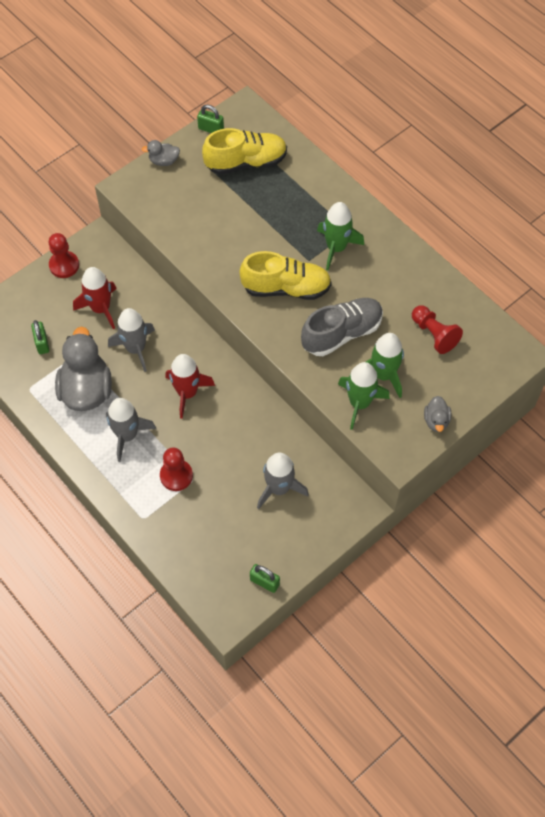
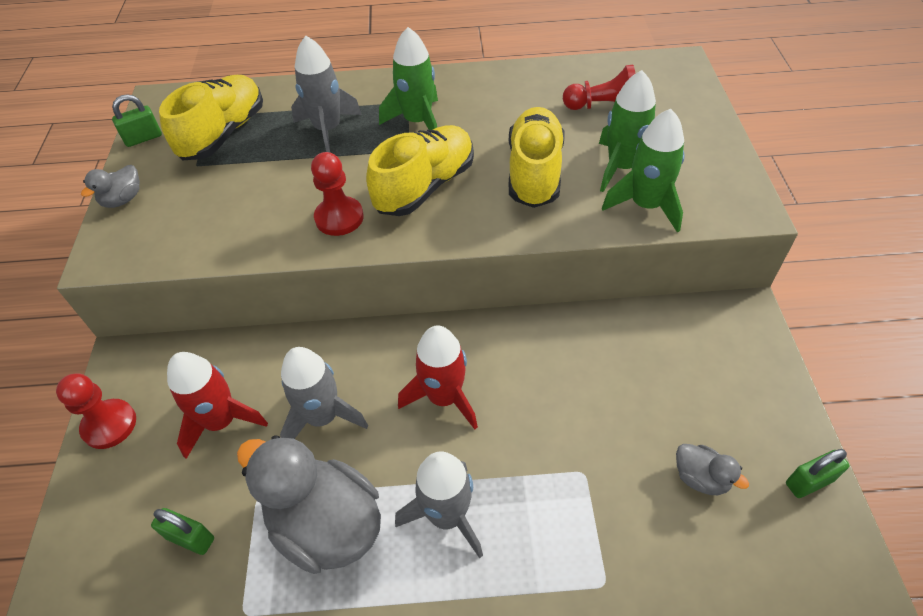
camera: 50 degrees left, 10 degrees down
(176, 476) = (562, 491): red pawn -> red pawn (339, 218)
(279, 488) = (666, 379): grey rocket -> grey rocket (328, 129)
(342, 333) = (534, 172): grey shoe -> yellow shoe
(436, 421) = (719, 157): grey duck -> grey duck (700, 478)

